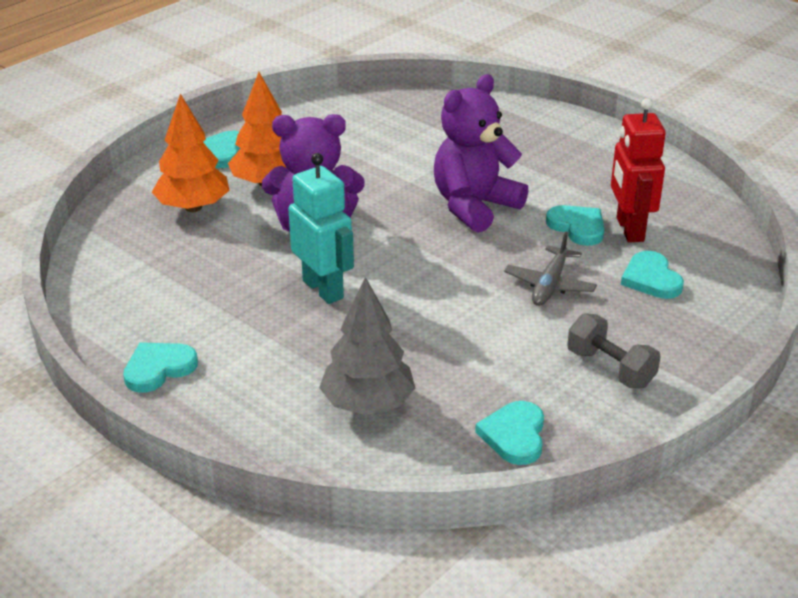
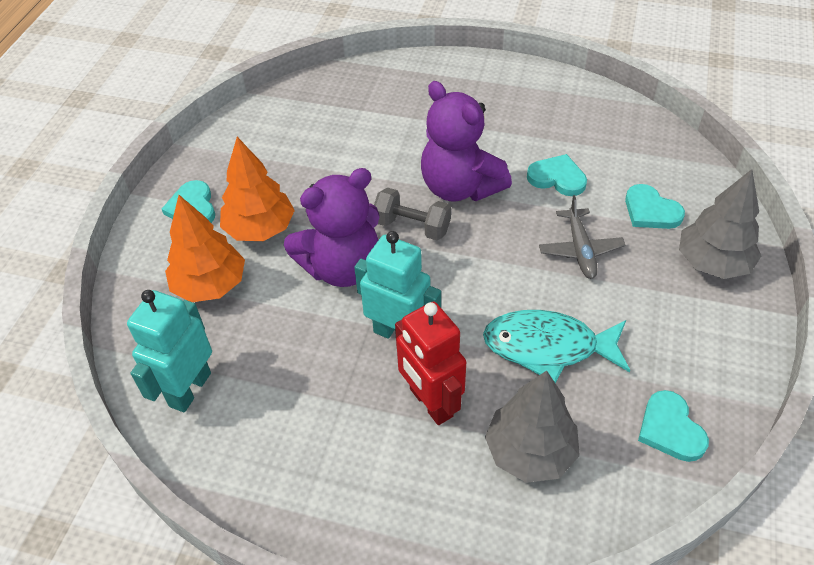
camera: 25 degrees left, 15 degrees up
(120, 267) = (189, 389): none -> turquoise robot
(158, 369) = (315, 499): turquoise heart -> none
(452, 341) = (548, 347): none -> turquoise fish
(474, 206) = (460, 187): purple teddy bear -> purple teddy bear turned 60 degrees counterclockwise
(610, 368) = (689, 320): grey dumbbell -> grey dumbbell (412, 226)
(629, 229) = (598, 165): red robot -> red robot (430, 403)
(678, 336) = (712, 263): none -> grey tree

